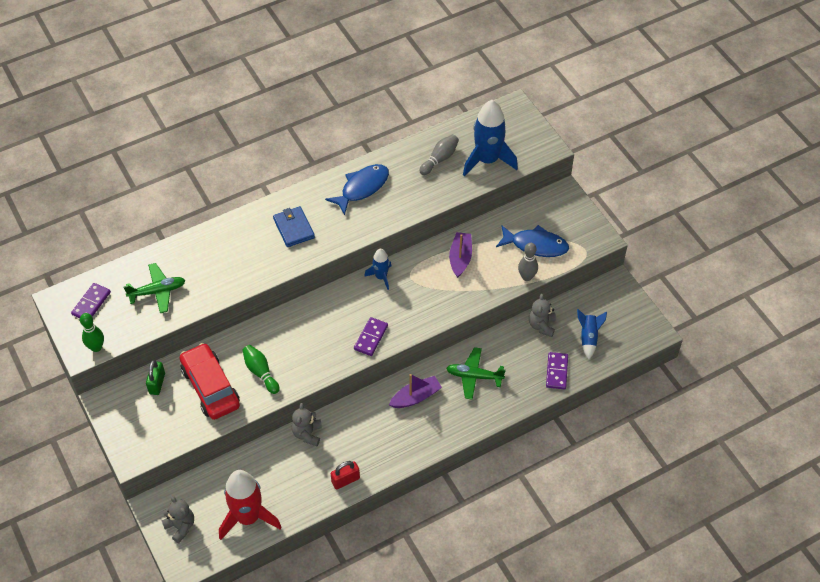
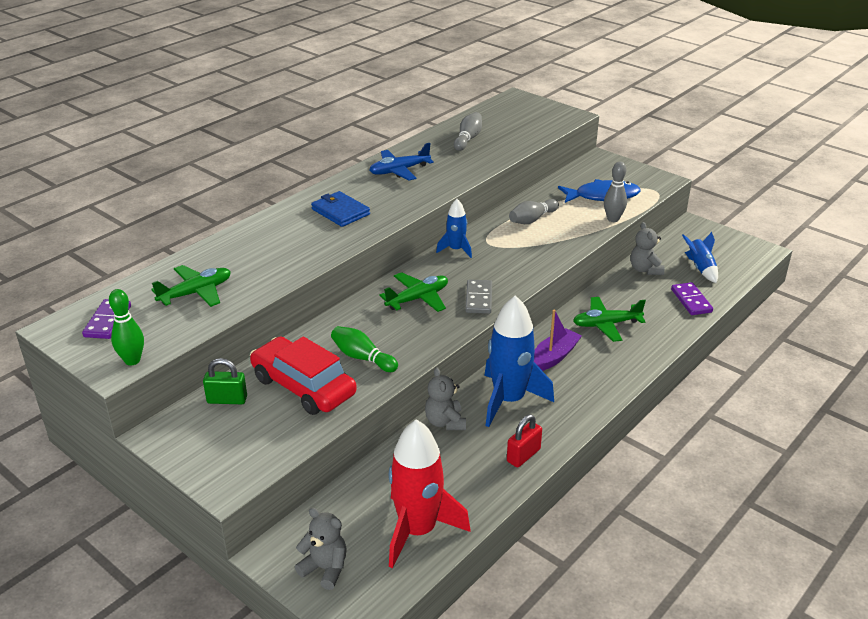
camera: 20 degrees left, 20 degrees down
(157, 383) = (227, 400): green padlock -> green padlock turned 75 degrees counterclockwise
(326, 324) = (418, 298): none -> green plane
(362, 188) = (399, 171): blue fish -> blue plane
(371, 337) = (479, 299): purple domino -> grey domino
(460, 258) = (532, 219): purple boat -> grey bowling pin
(487, 160) = (518, 132): blue rocket -> blue rocket (509, 400)

